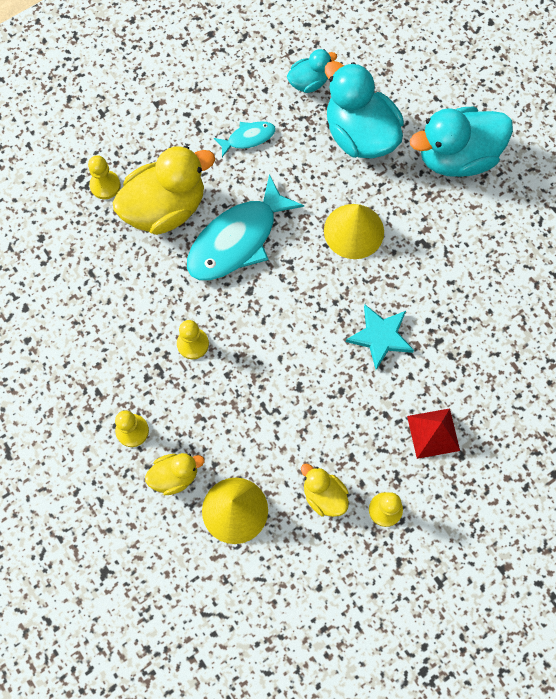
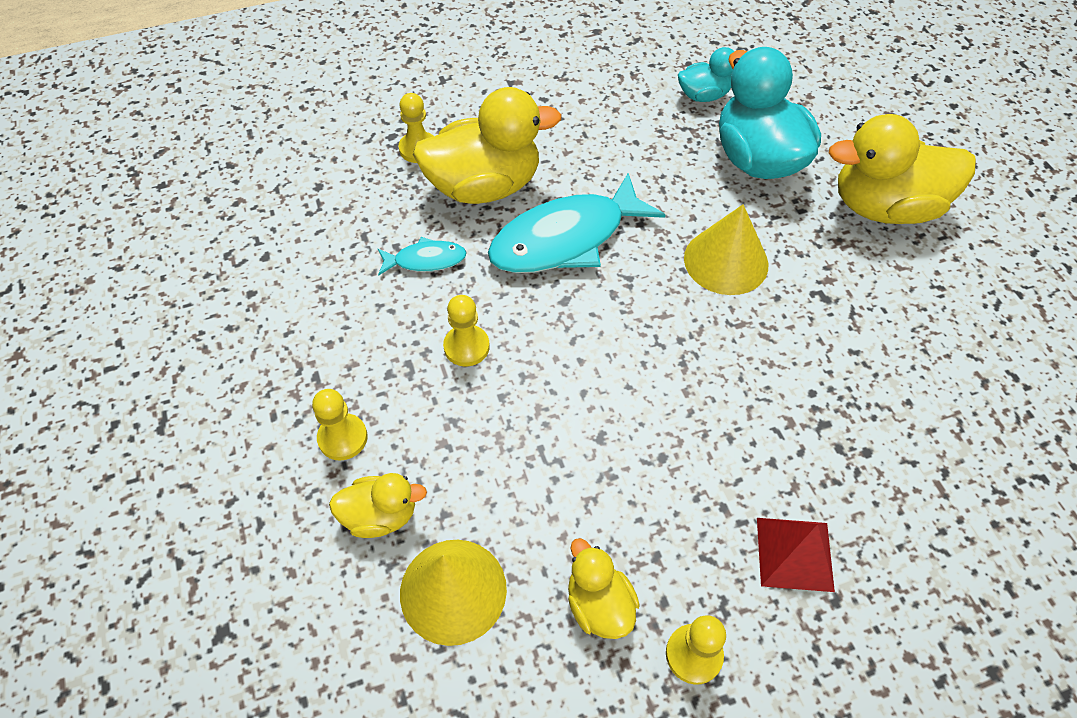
camera: 15 degrees right, 15 degrees down
(248, 138) = (612, 136): turquoise fish -> turquoise fish (425, 260)
(380, 336) = (737, 398): turquoise star -> none
(456, 157) = (884, 207): turquoise duck -> yellow duck

